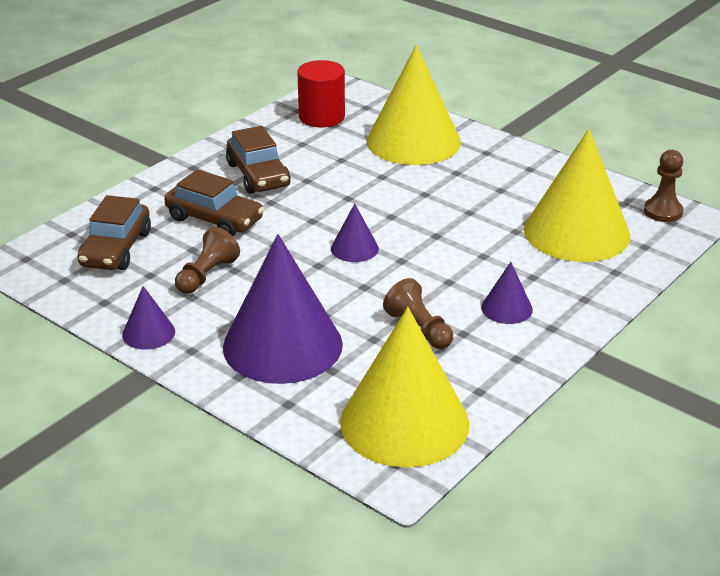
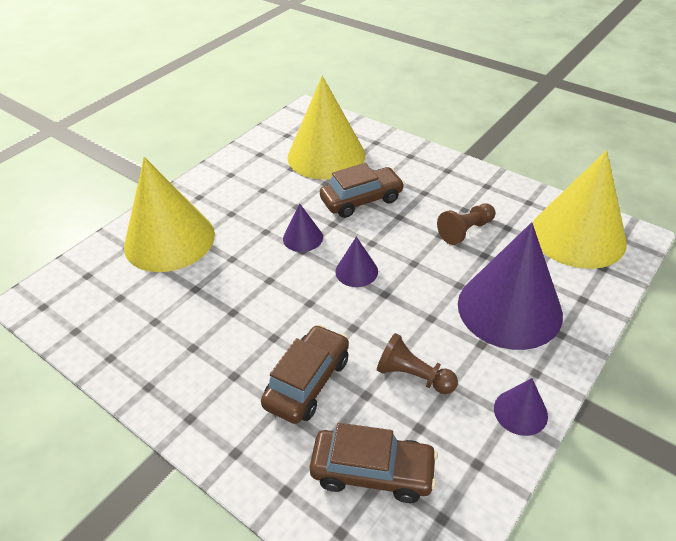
camera: 90 degrees left, 10 degrees up
(258, 175) = (218, 353): brown car -> brown car (361, 200)
(321, 117) = (99, 309): red cylinder -> none
(506, 308) = (429, 189): purple cone -> purple cone (303, 238)
(663, 211) = (298, 119): brown pawn -> none

